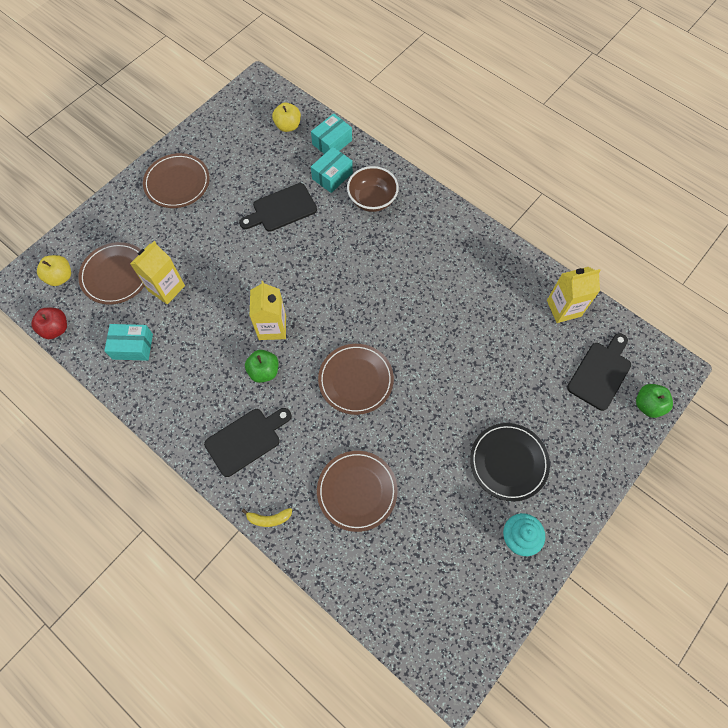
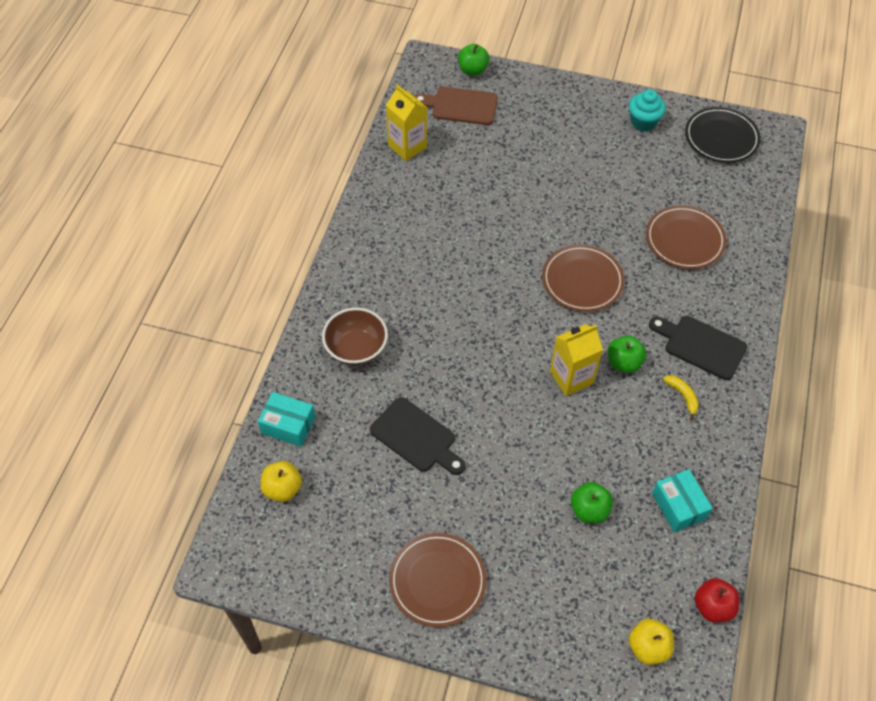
camera: 115 degrees left, 10 degrees down
(116, 275) = (606, 579): brown plate -> none
(166, 288) = (589, 510): yellow carton -> green apple
(269, 518) = (755, 295): yellow banana -> yellow banana (683, 396)
(332, 176) = (341, 403): turquoise box -> none
(508, 462) = (585, 145): black plate -> black plate (721, 138)
(600, 373) = (460, 106): black cutting board -> brown cutting board

